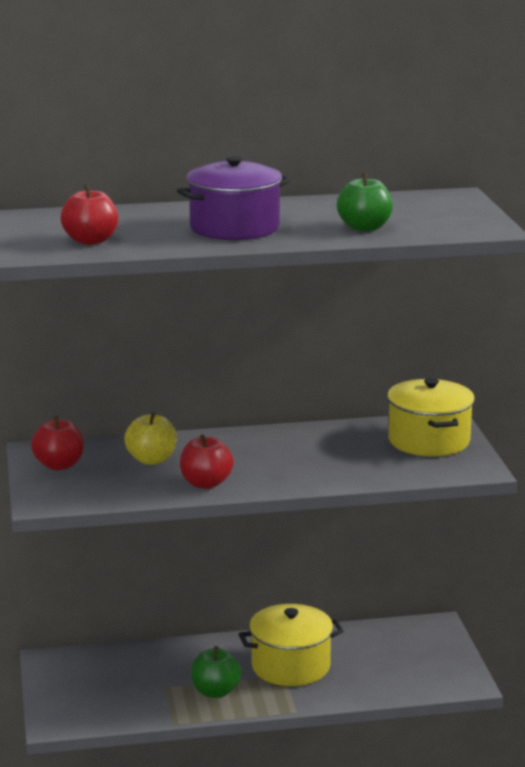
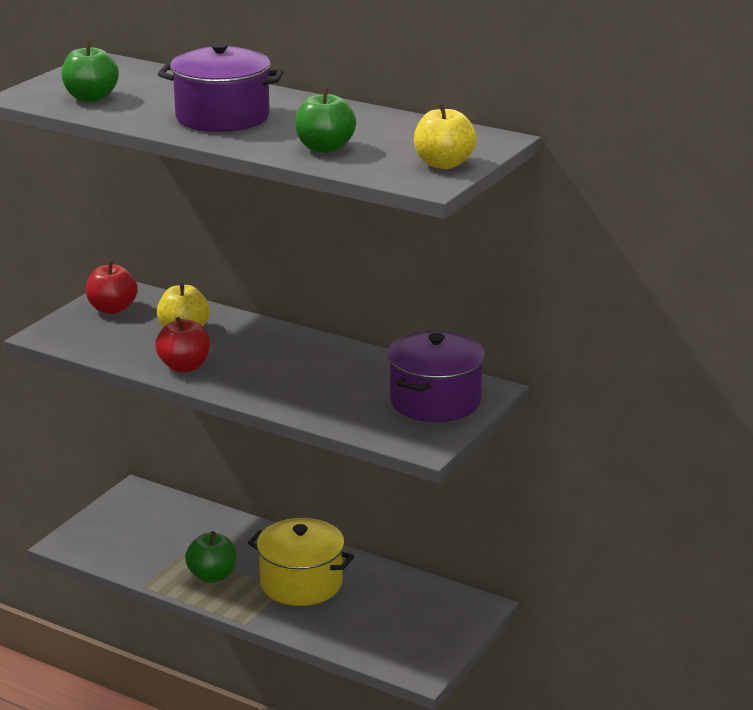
camera: 40 degrees right, 5 degrees up
(91, 241) = (91, 98): red apple -> green apple
(428, 441) = (435, 401): yellow pot -> purple pot
(468, 217) = (443, 164): none -> yellow apple

